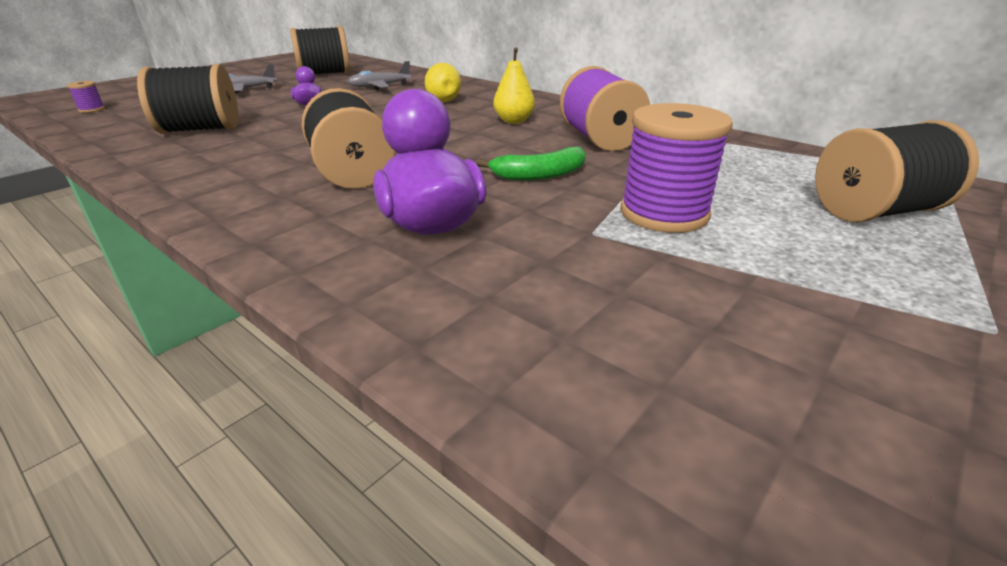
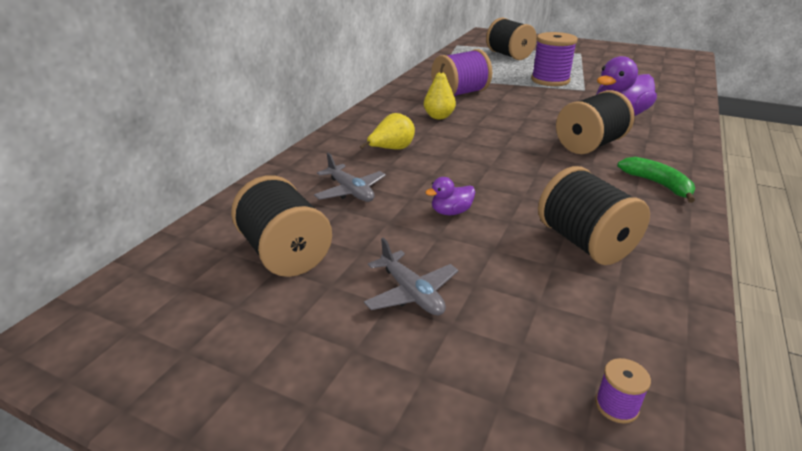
camera: 105 degrees left, 0 degrees up
(539, 175) = (534, 102): green banana -> green banana (657, 184)

